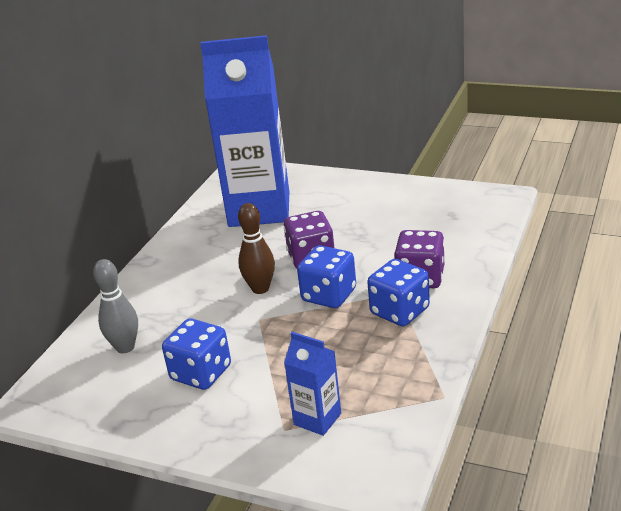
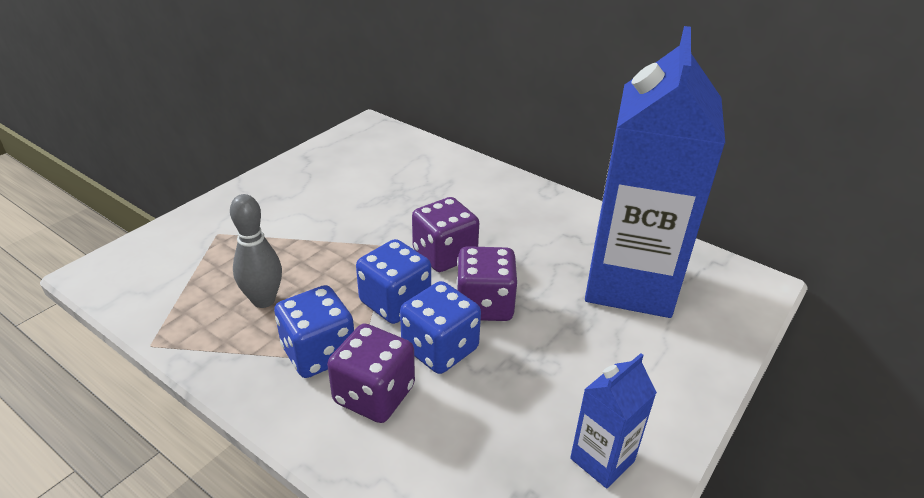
camera: 100 degrees right, 5 degrees up
(125, 347) = (406, 168): grey bowling pin -> grey bowling pin (263, 300)
(201, 373) = (334, 201): blue dice -> blue dice (440, 348)
(260, 288) = (444, 255): brown bowling pin -> purple dice
(317, 419) = (209, 253): blue carton -> blue carton (602, 460)

